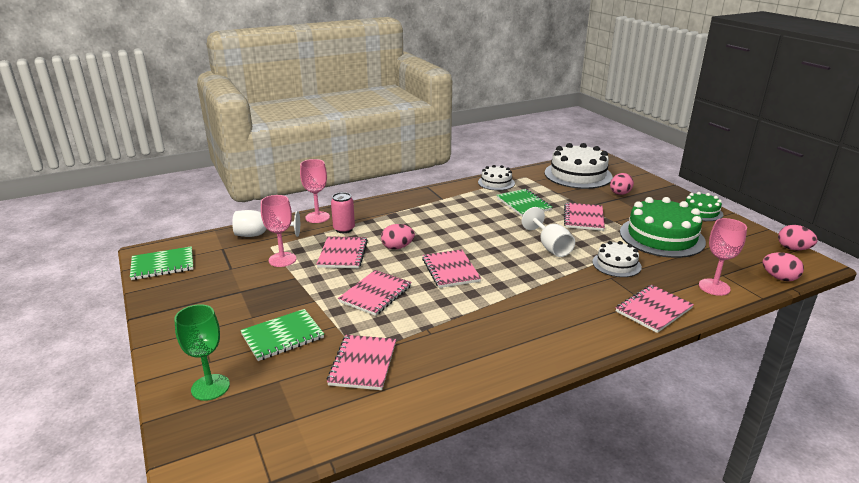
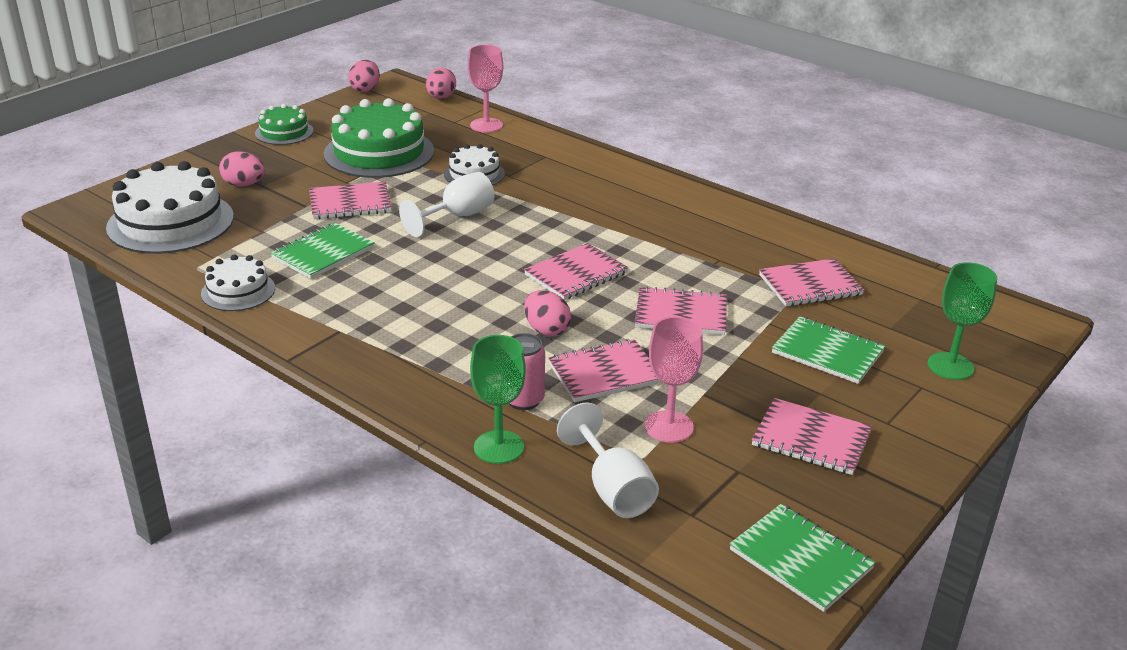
camera: 115 degrees left, 5 degrees up
(317, 217) = (499, 447): pink goblet -> green goblet
(653, 310) = (559, 151): pink notebook -> pink notebook (811, 439)

